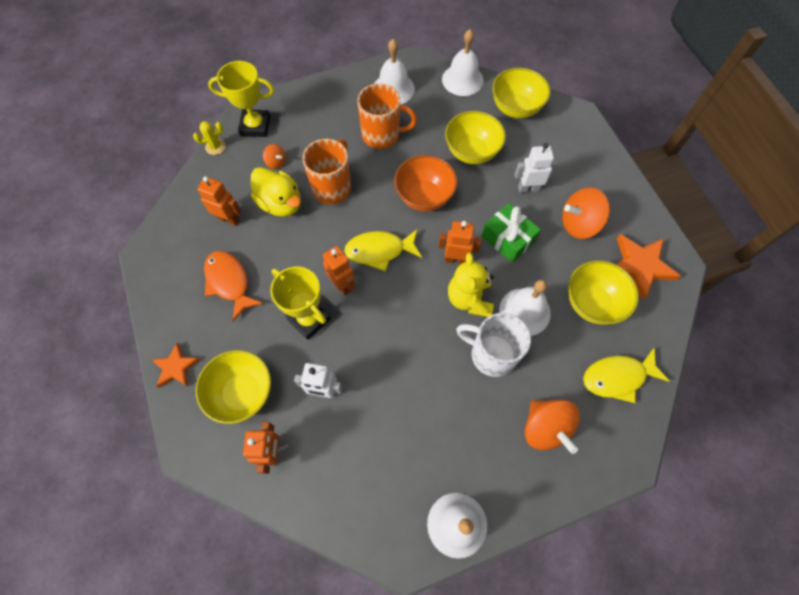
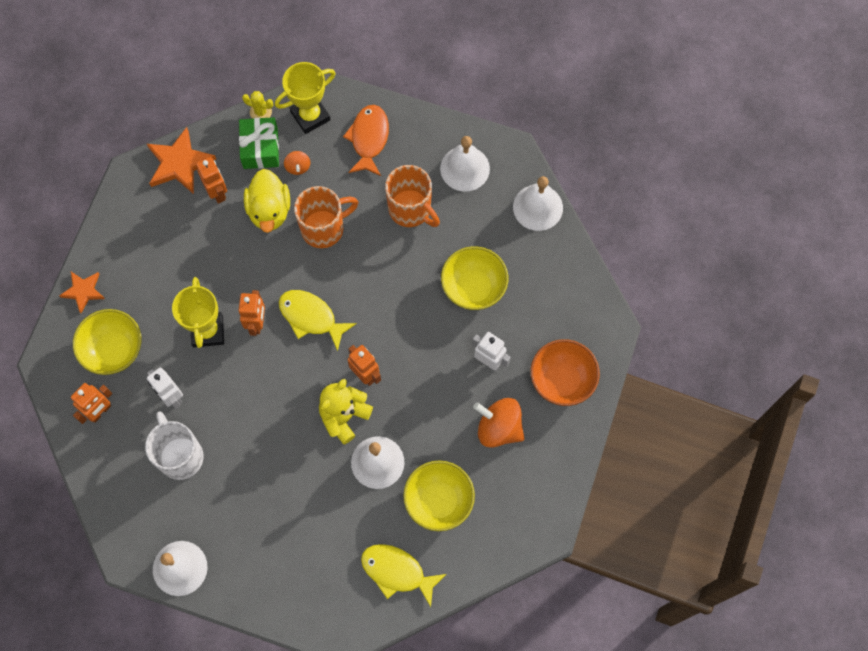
camera: 40 degrees right, 5 degrees up
(229, 282) = (174, 251): orange fish -> orange fish (369, 139)
(255, 126) = (310, 116): yellow trophy -> yellow trophy turned 75 degrees counterclockwise
(424, 197) = (392, 298): orange bowl -> orange bowl (562, 380)
(491, 354) = (318, 473): white mug -> white mug (180, 456)
(508, 239) = (425, 392): green gift -> green gift (260, 148)
(515, 108) = (557, 275): yellow bowl -> none
(545, 428) = (304, 559): orange spinning top -> none
(639, 266) = (511, 505): orange star -> orange star (179, 163)

